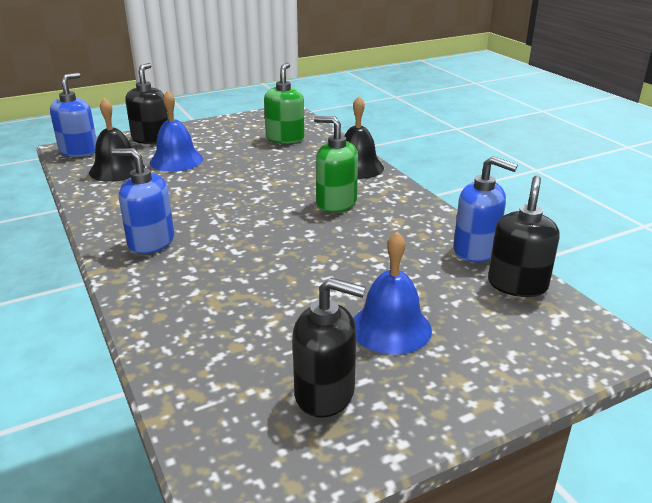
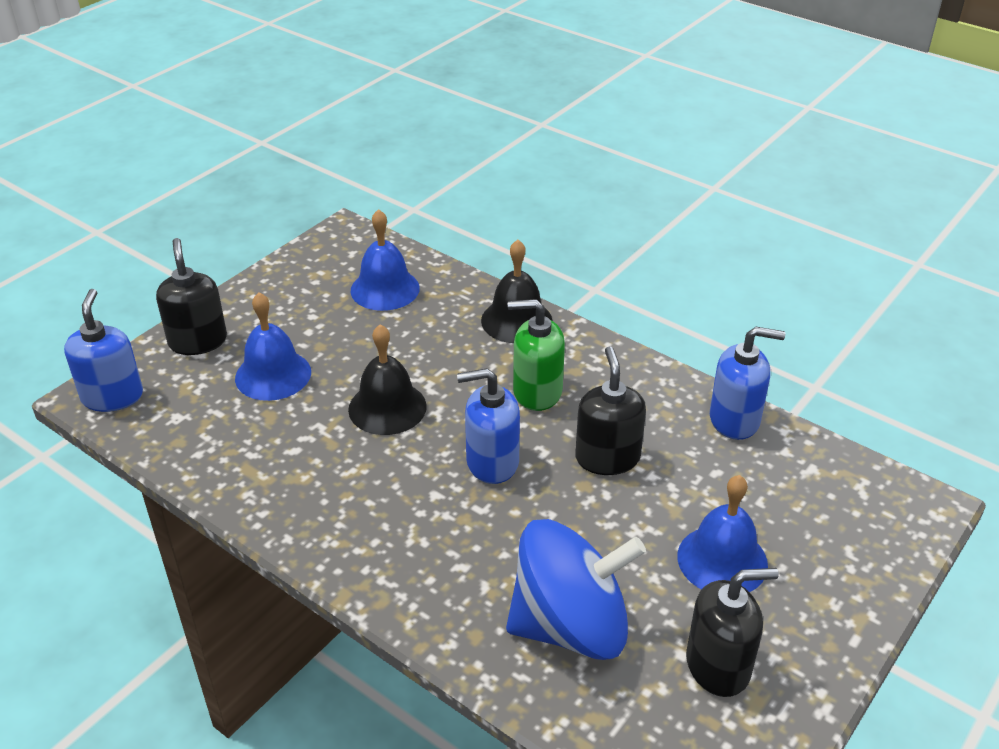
camera: 25 degrees left, 10 degrees up
(117, 170) = (205, 417): black bell -> black bell (387, 407)
(151, 242) = (368, 530): blue soap dispenser -> blue soap dispenser (492, 462)
(232, 331) = (570, 625): none -> blue spinning top
(285, 138) = (385, 289): green soap dispenser -> blue bell
(517, 284) = (803, 456): black soap dispenser -> black soap dispenser (607, 458)

